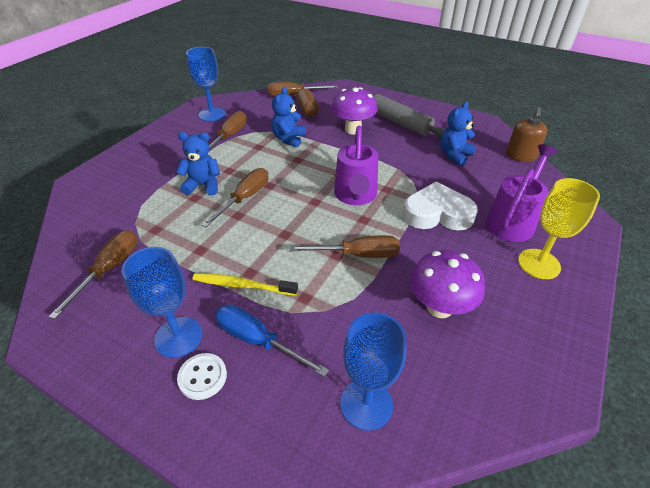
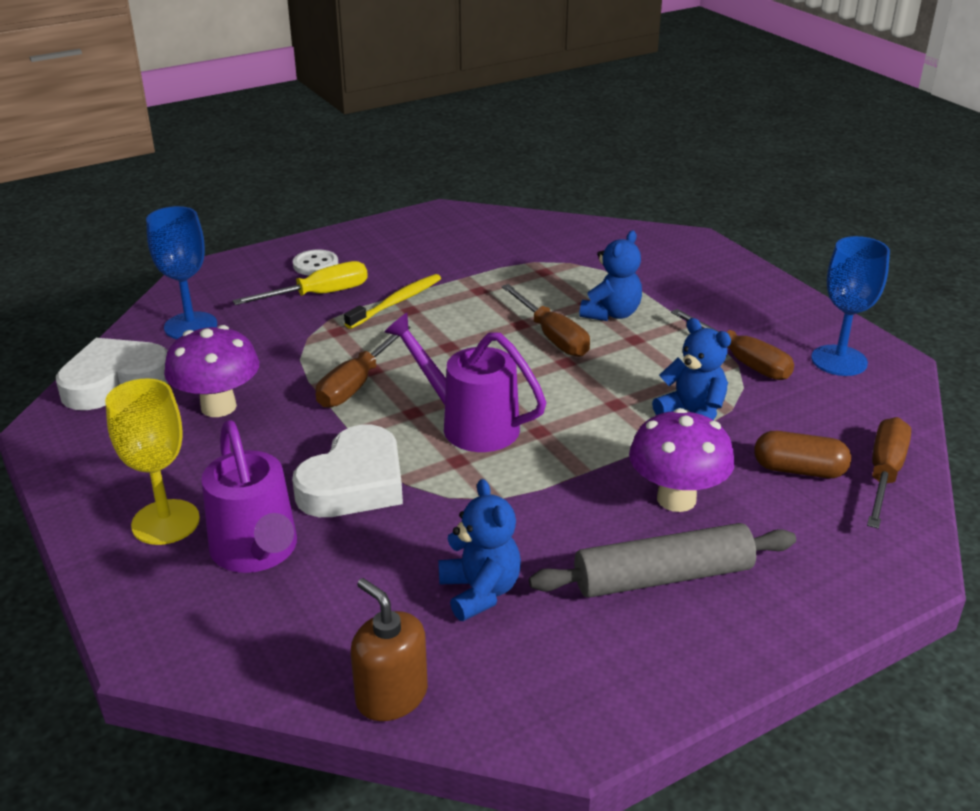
camera: 120 degrees right, 10 degrees down
(109, 270) = (500, 242): brown screwdriver -> none
(178, 337) = (371, 261): blue goblet -> none
(258, 340) = (319, 295): blue screwdriver -> yellow screwdriver
(476, 396) = (115, 381): none -> white heart

